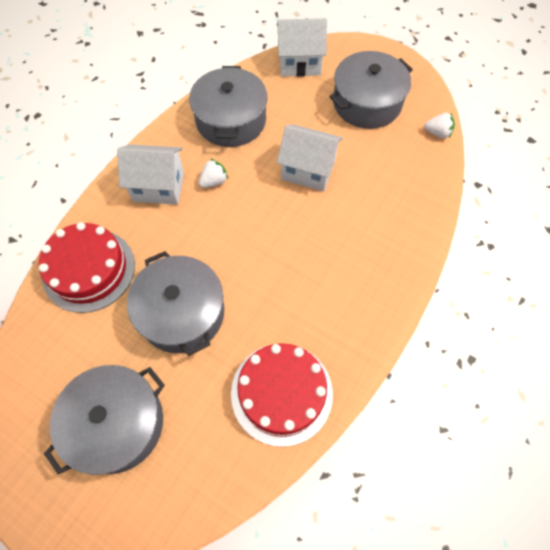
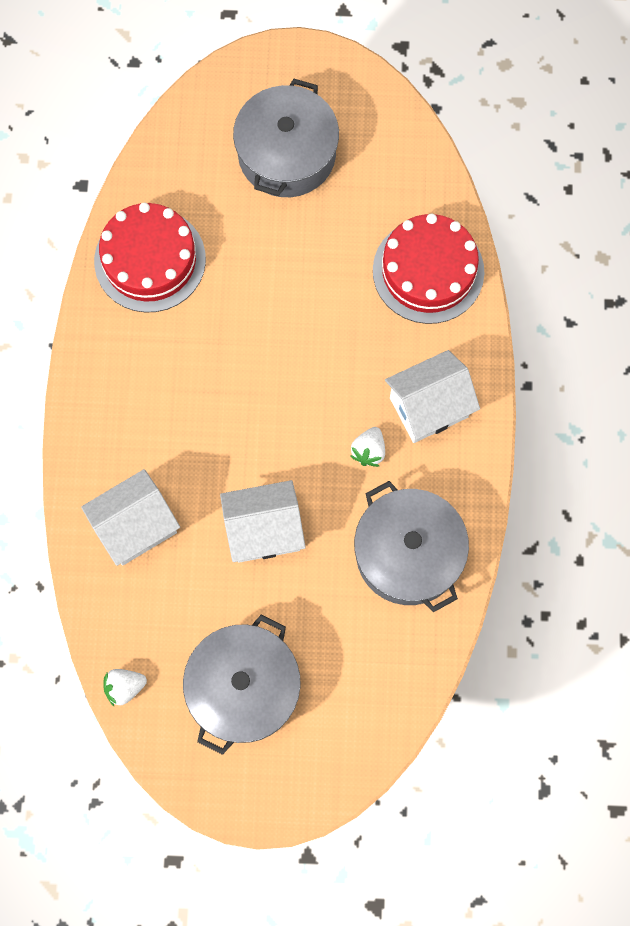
camera: 150 degrees right, 10 degrees up
(182, 313) = (297, 281): grey pot -> none
(299, 63) = (377, 710): white house -> white house (136, 526)

